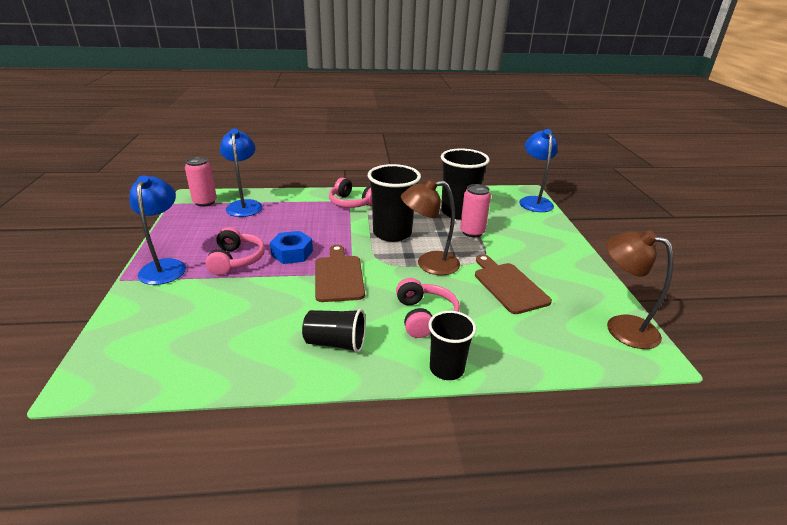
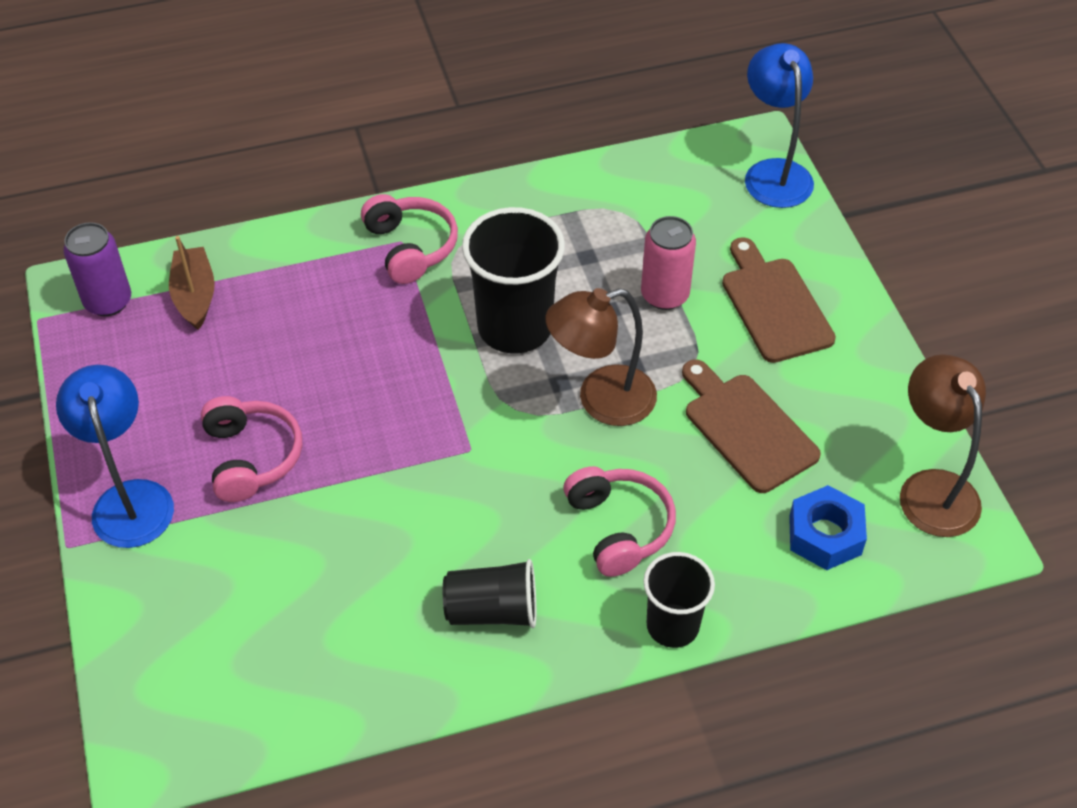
camera: 10 degrees left, 20 degrees up
(205, 202) = (108, 301): pink can -> purple can
(245, 205) = (195, 296): blue lamp -> brown boat
(292, 253) = (346, 419): blue nut -> blue nut (825, 535)
(338, 276) = (450, 462): brown cutting board -> brown cutting board (774, 305)
(352, 203) = (410, 247): pink headphones -> pink headphones turned 135 degrees counterclockwise
(458, 212) = (629, 238): black cup -> none
(621, 327) = (931, 488): brown lamp -> brown lamp turned 45 degrees clockwise

